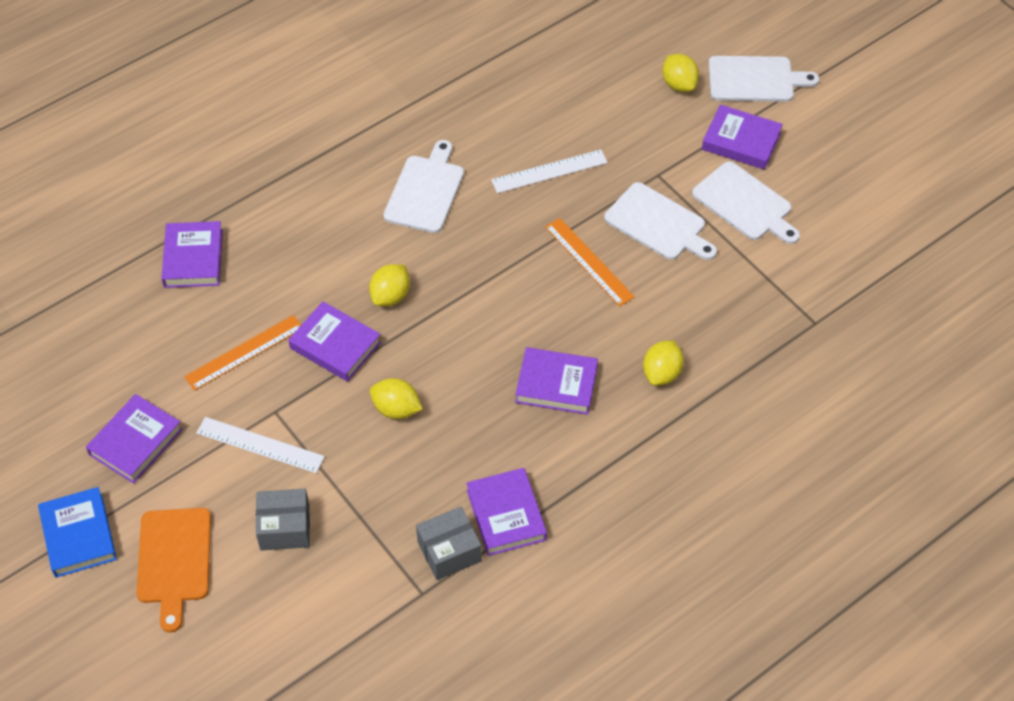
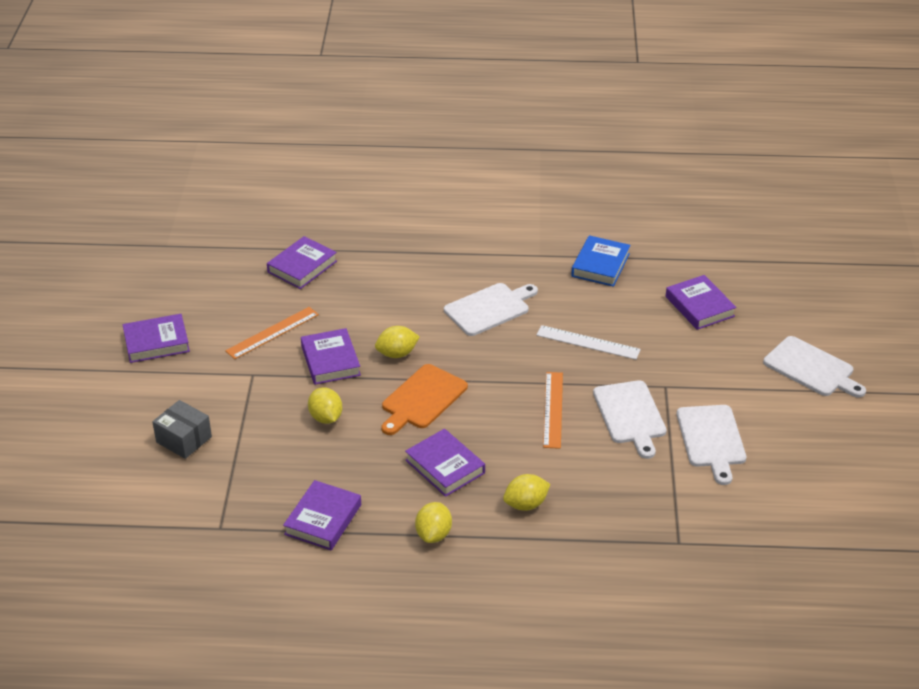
camera: 40 degrees right, 15 degrees down
(78, 535) = (70, 370): blue book -> blue book (600, 265)
(174, 560) = (104, 416): orange cutting board -> orange cutting board (422, 399)
(244, 352) = (272, 333): orange ruler -> orange ruler turned 45 degrees counterclockwise
(260, 445) = (222, 387): white ruler -> none
(449, 551) = (263, 516): grey box -> none
(679, 84) = (746, 341): yellow lemon -> yellow lemon (433, 534)
(741, 141) = (754, 400): purple book -> purple book (699, 306)

